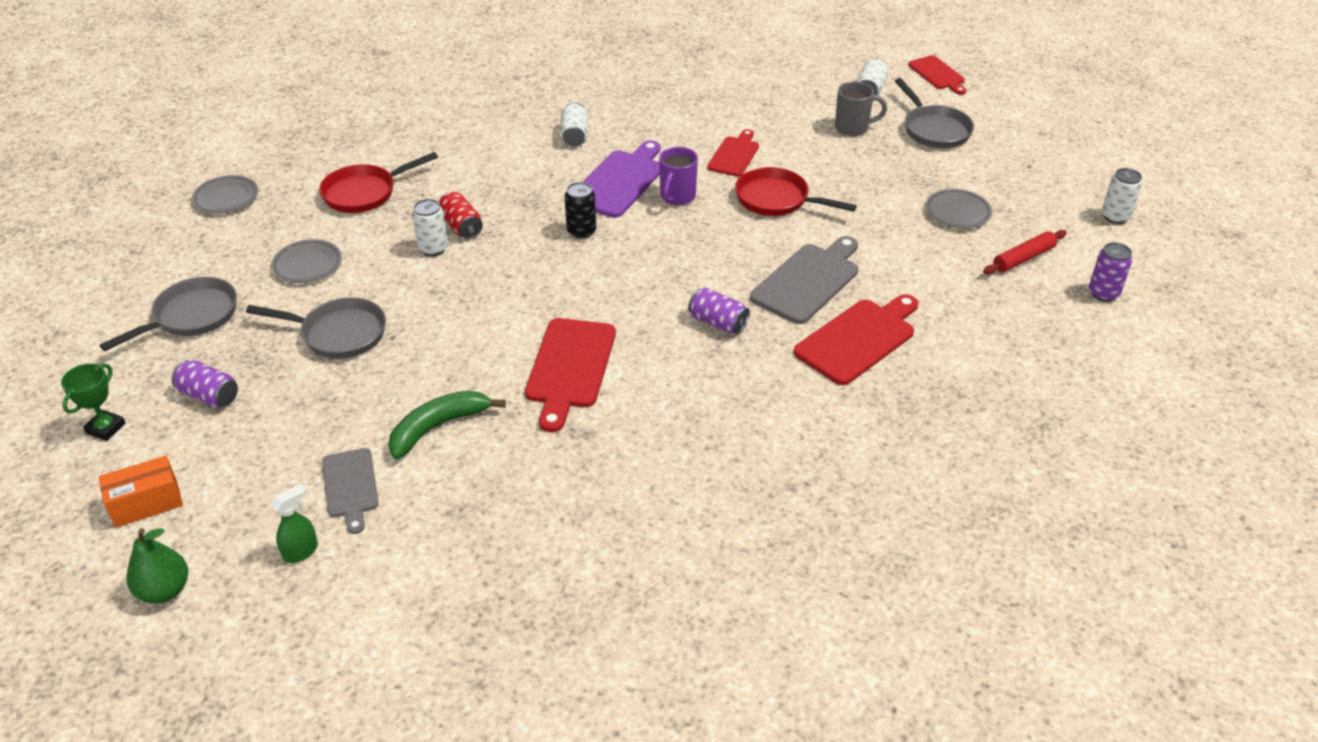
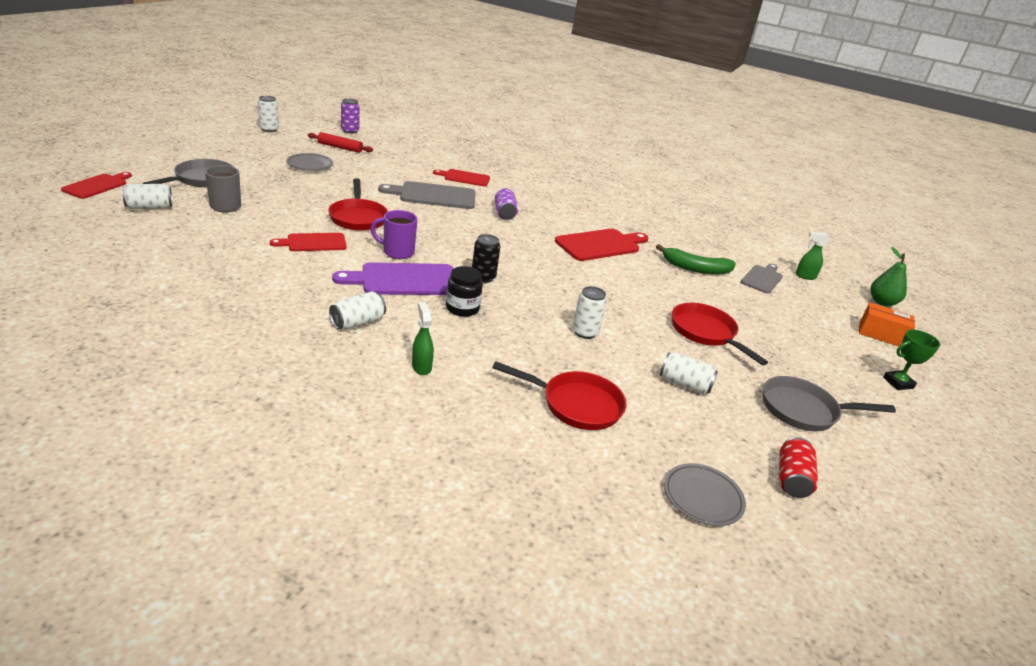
camera: 135 degrees left, 10 degrees down
(209, 395) = (817, 356): purple can -> none
(307, 265) = (684, 384): grey plate -> white can
(339, 334) = (705, 333): grey pan -> red pan
(461, 226) = (546, 330): red can -> red can (792, 479)
(488, 143) = (421, 367): none -> green spray bottle
(542, 195) = (462, 308): none -> black jar
(677, 197) = (397, 252): purple mug -> purple mug turned 150 degrees counterclockwise
(858, 339) = (464, 178): red cutting board -> red cutting board, size x0.63

